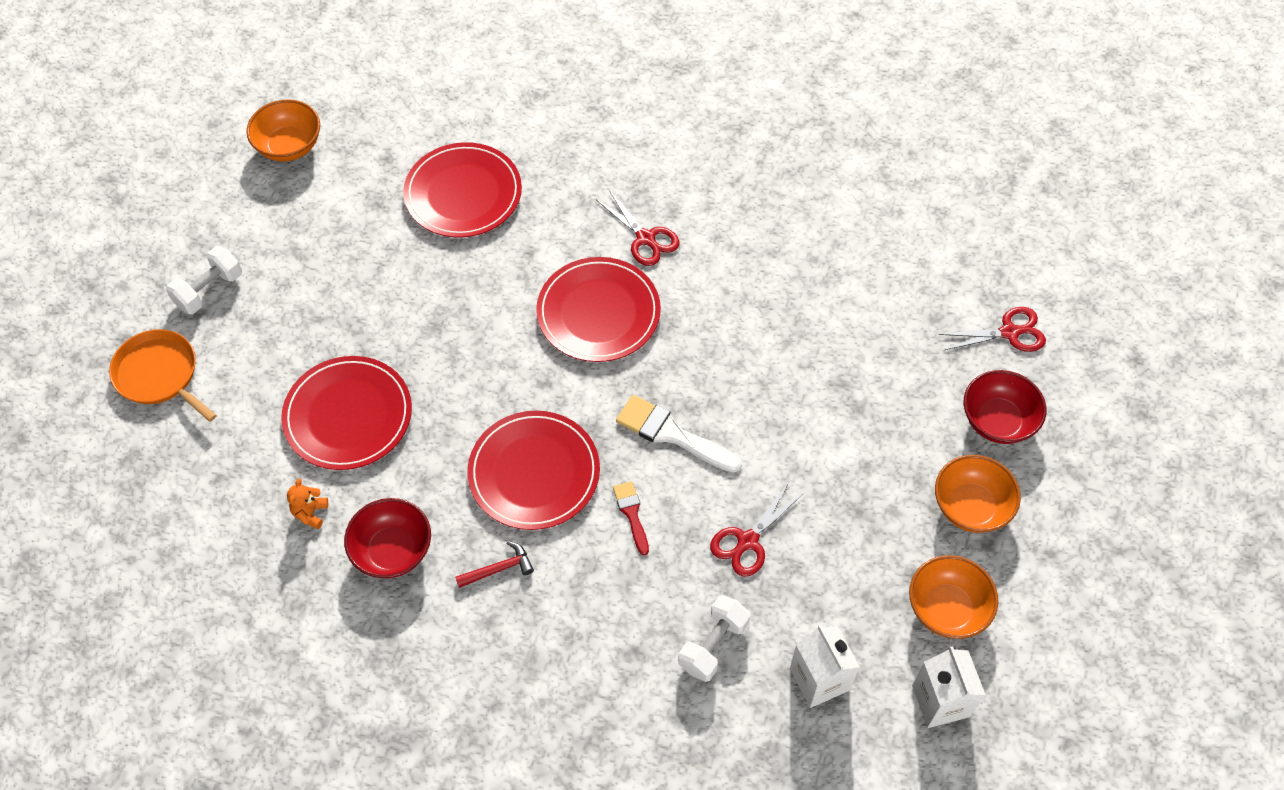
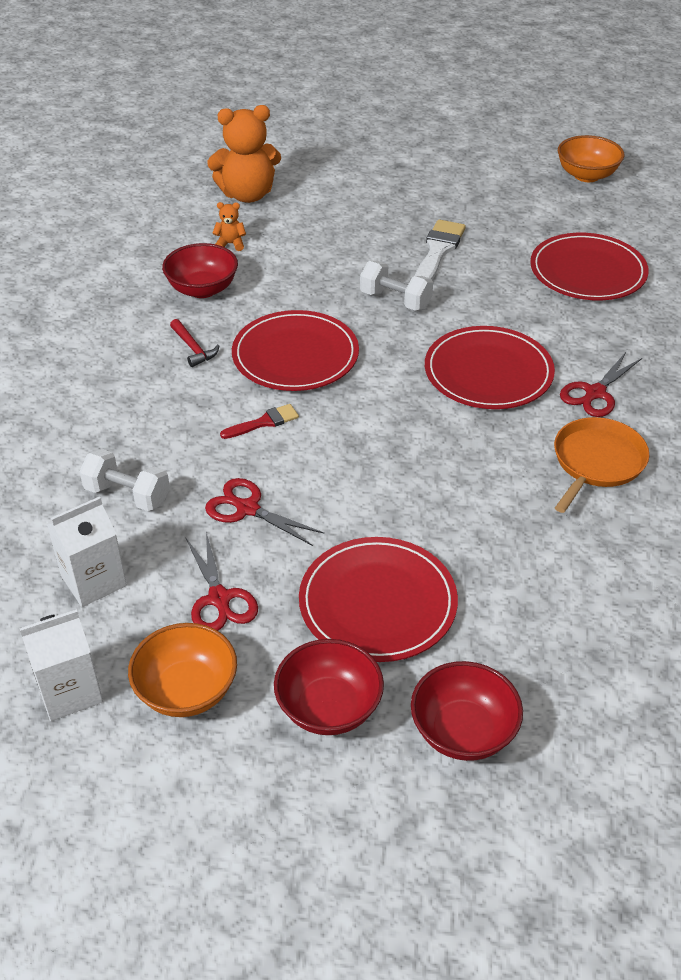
camera: 80 degrees right, 15 degrees down
(159, 375) = (337, 158): orange pan -> orange pan (596, 462)
(208, 483) = (247, 195): none -> orange teddy bear
(209, 290) = (423, 164): white dumbbell -> white dumbbell (395, 300)
(348, 415) = (326, 247): red plate -> red plate (377, 603)
(672, 434) = (361, 439): white brush -> white brush (438, 252)
(970, 507) = (329, 707): orange bowl -> red bowl
(1010, 332) = (609, 739): red scissors -> red scissors (219, 599)

